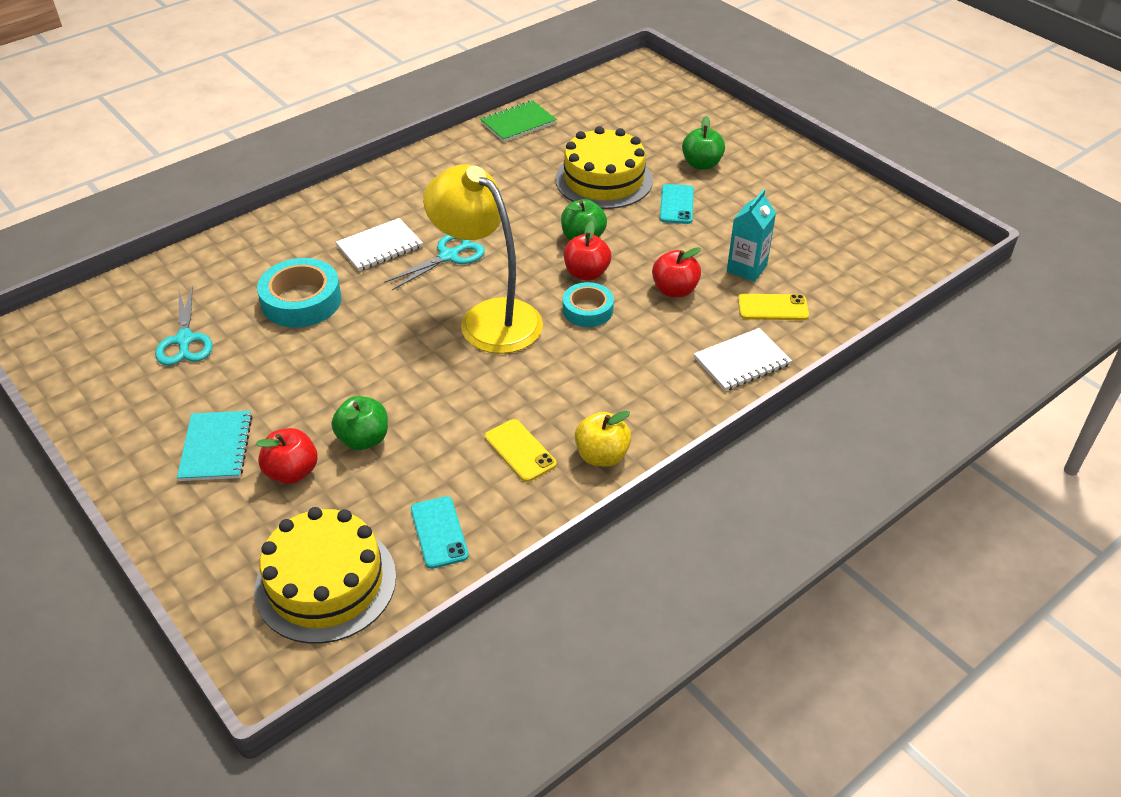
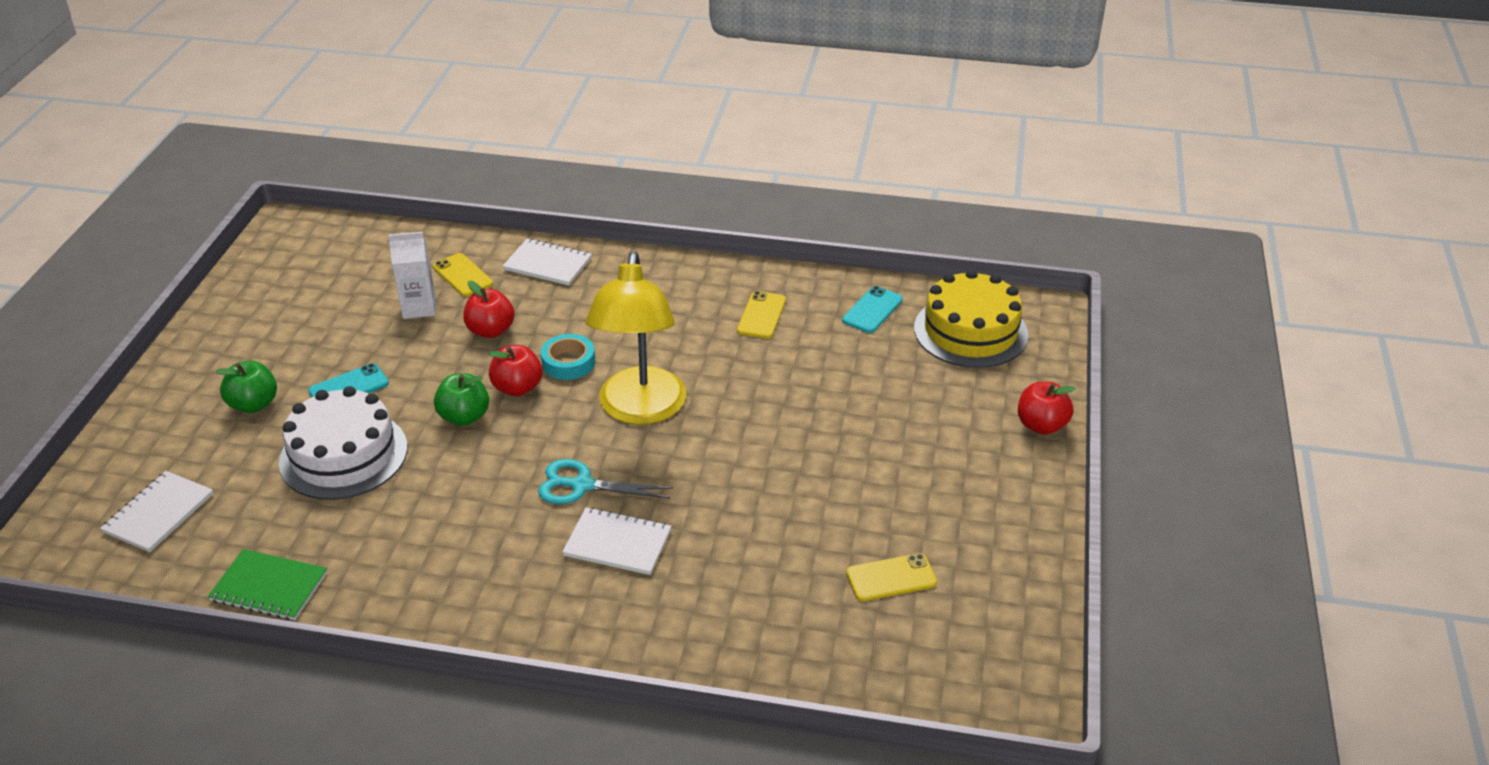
camera: 130 degrees left, 5 degrees down
(185, 340) = (891, 578): turquoise scissors -> yellow phone
(216, 447) = (956, 460): turquoise notebook -> none
(292, 472) = (921, 405): red apple -> red apple (1041, 425)
(301, 301) = (753, 539): turquoise tape -> none
(363, 439) = (848, 392): green apple -> none
(602, 456) = (720, 280): yellow apple -> none
(604, 180) = (343, 455): yellow cake -> white cake
(629, 108) = (158, 513): none -> white notebook
(746, 268) = (419, 307): turquoise carton -> white carton

